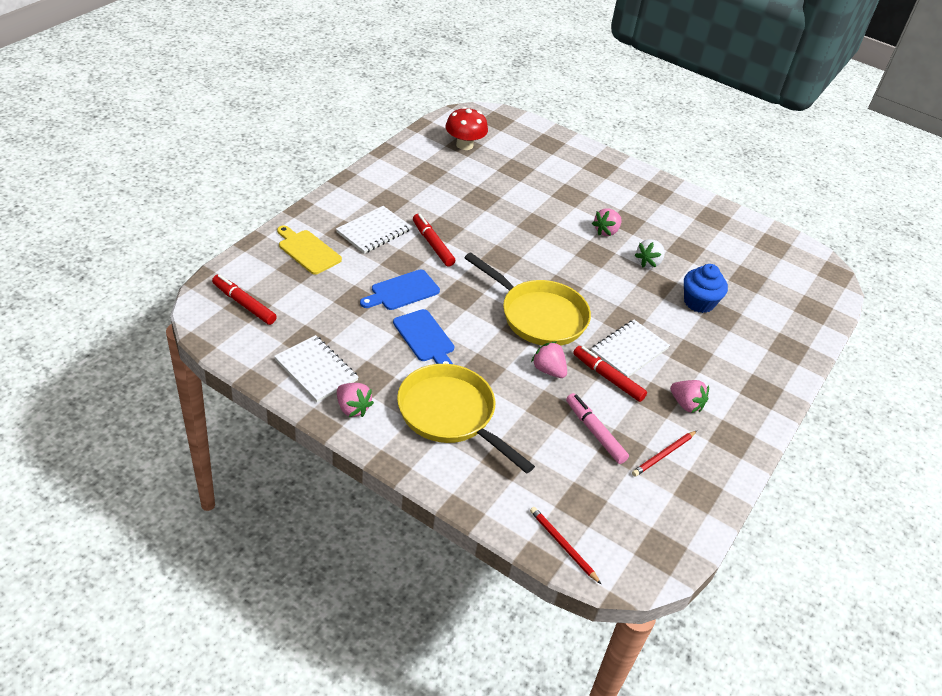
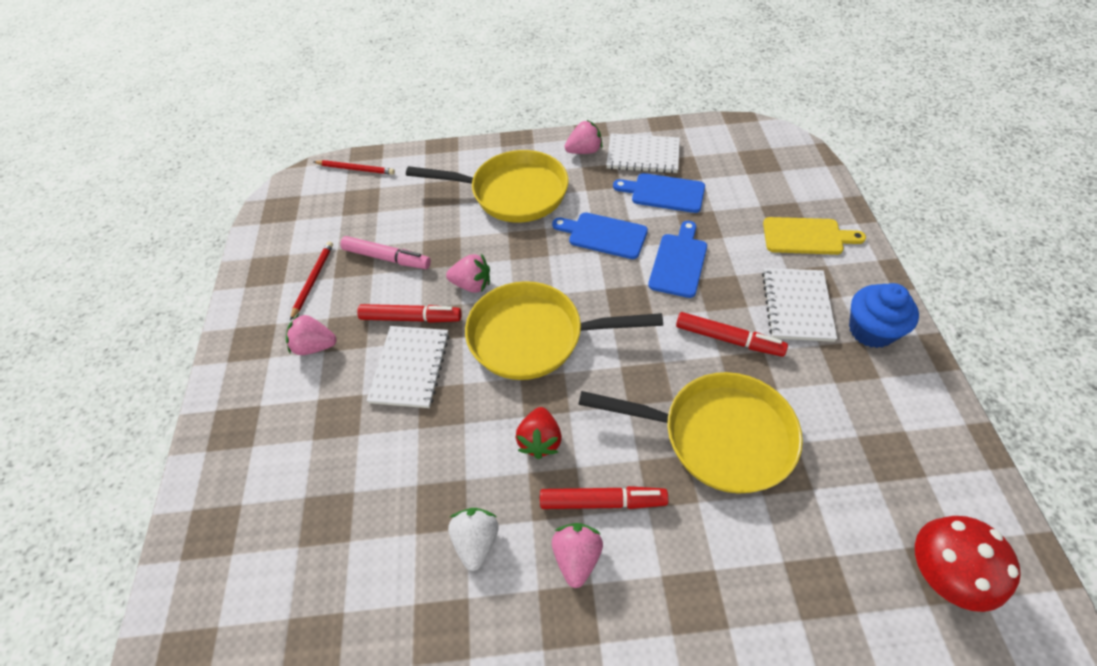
camera: 150 degrees right, 10 degrees up
(244, 304) = (763, 159): red marker -> red marker (602, 501)
(346, 334) = (664, 193): none -> blue cutting board
(352, 408) = (584, 151): pink strawberry -> pink strawberry turned 150 degrees clockwise
(493, 221) = (718, 436): none -> yellow pan
(583, 273) = (540, 440): none -> red strawberry
(699, 302) = (366, 517): blue cupcake -> blue cupcake (871, 330)

